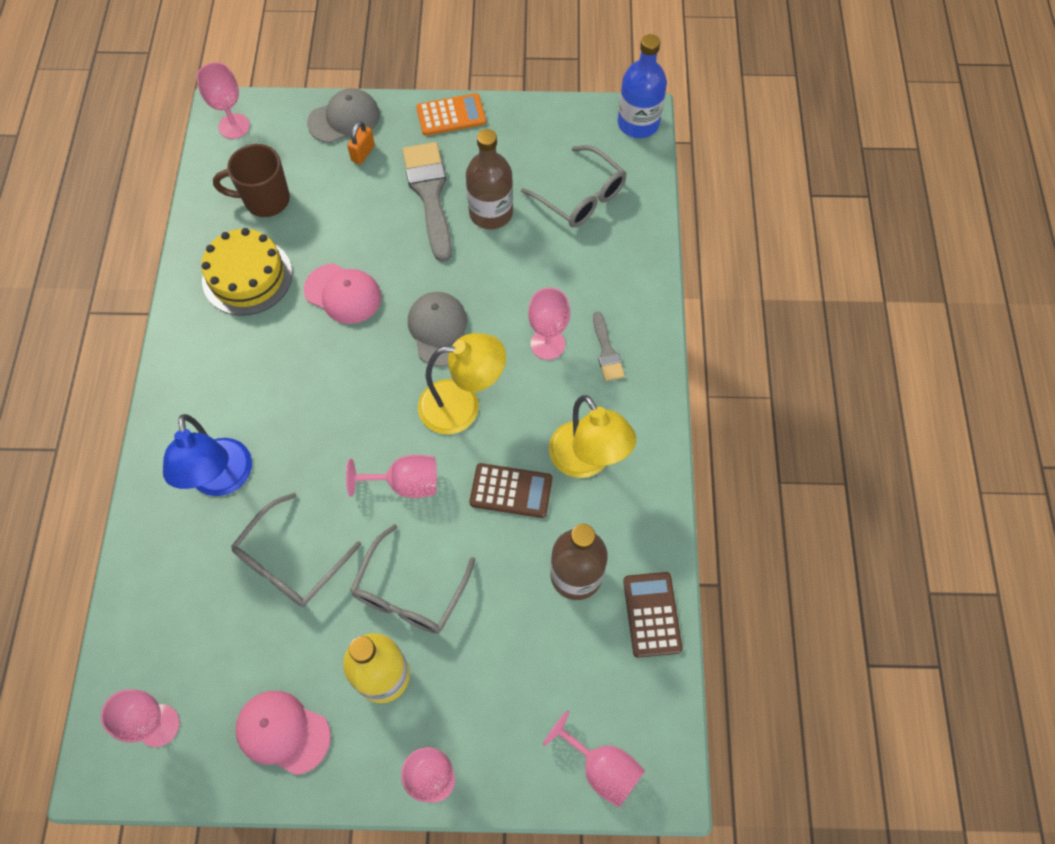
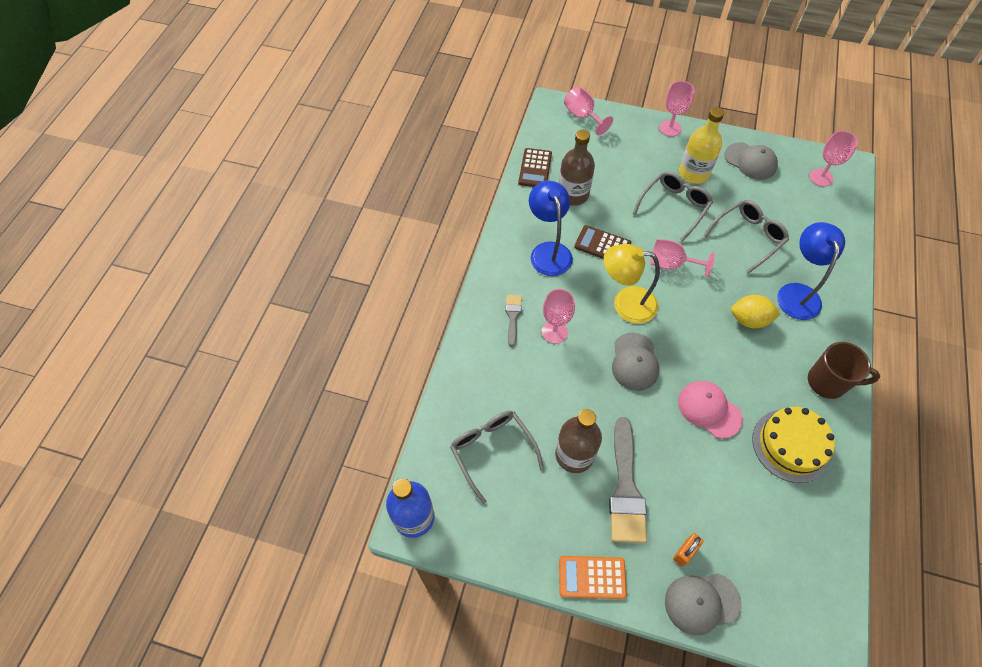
camera: 165 degrees left, 5 degrees down
(234, 126) = (818, 624): pink goblet -> none
(265, 200) = (779, 521): brown mug -> brown mug (828, 382)
(283, 732) = (750, 161): pink cap -> grey cap
(292, 422) = (749, 320): none -> yellow lemon
(587, 461) = (548, 251): yellow lamp -> blue lamp

